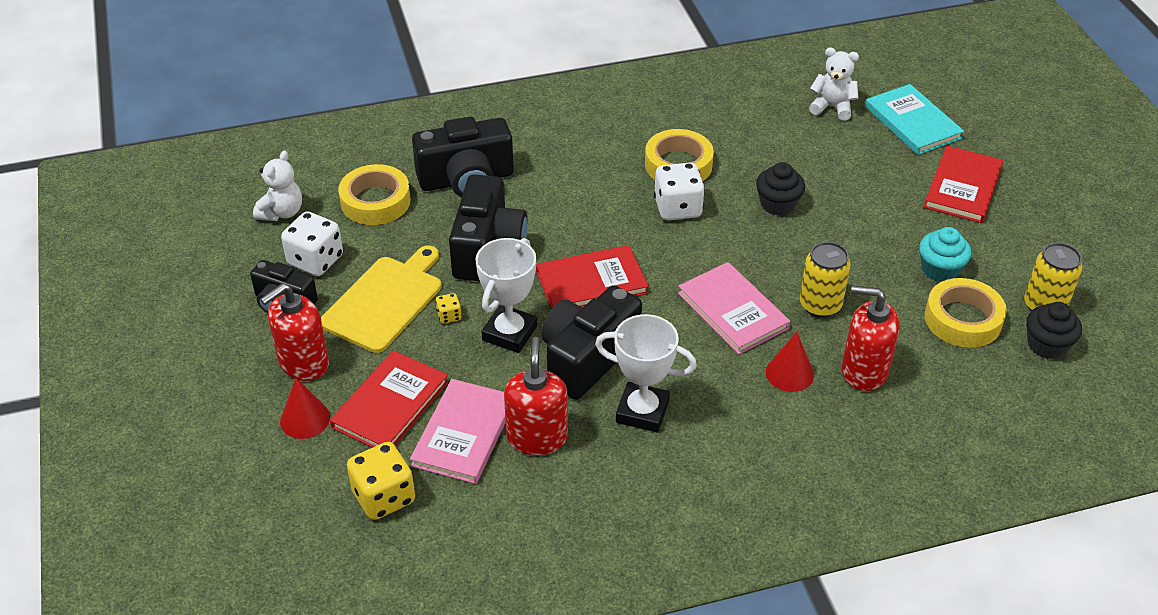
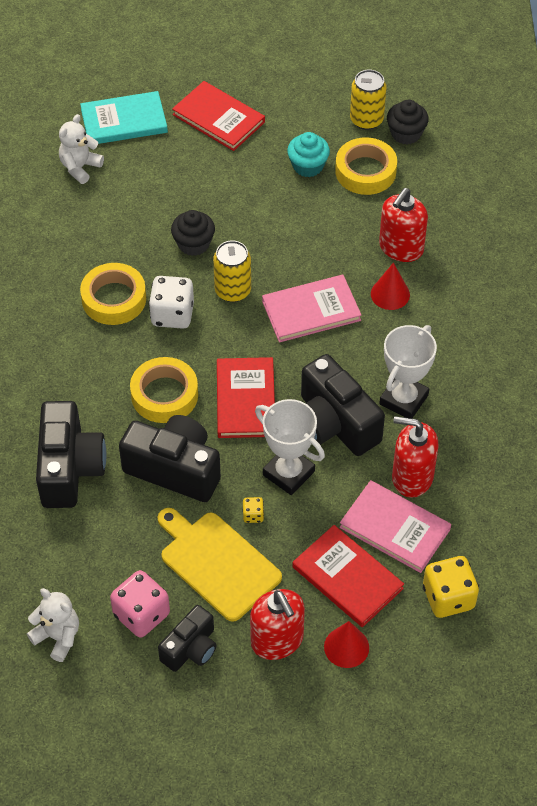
camera: 75 degrees left, 10 degrees up
(315, 260) = (141, 614): white dice -> pink dice
(375, 201) = (72, 551): yellow tape -> yellow tape (164, 395)
(820, 305) = (323, 252): yellow can -> yellow can (233, 291)

